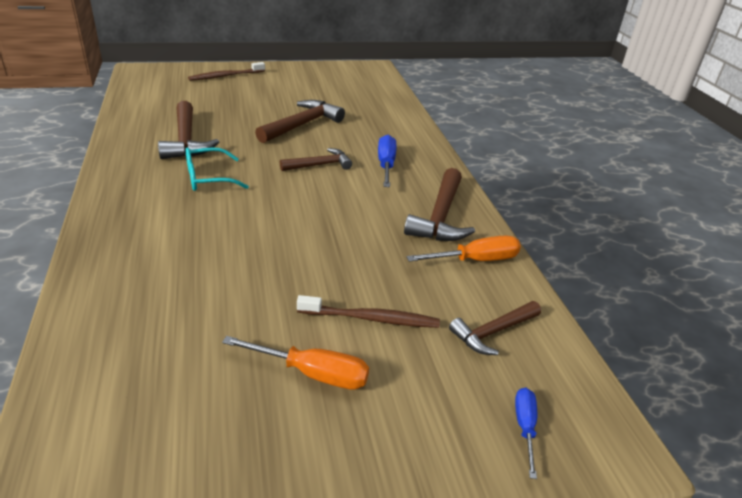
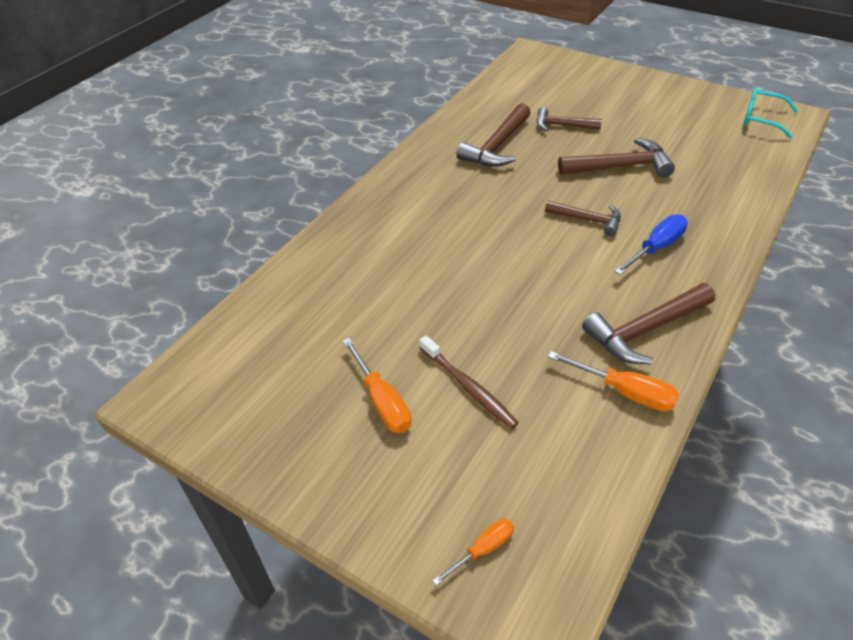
camera: 50 degrees right, 10 degrees up
(208, 178) = (477, 193): turquoise glasses -> turquoise glasses (761, 119)
(225, 76) = (604, 81): brown toothbrush -> none
(493, 332) = (555, 463): brown hammer -> brown hammer (562, 125)
(524, 427) = (483, 549): blue screwdriver -> orange screwdriver

